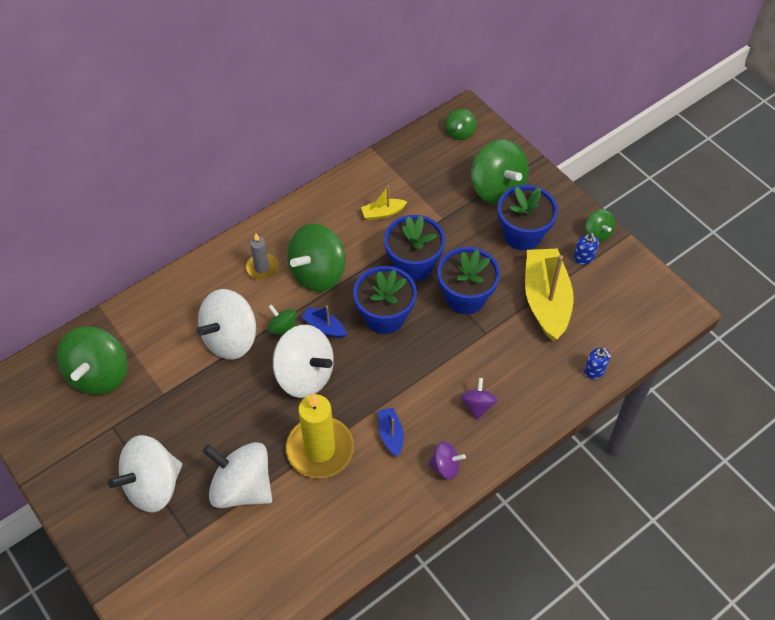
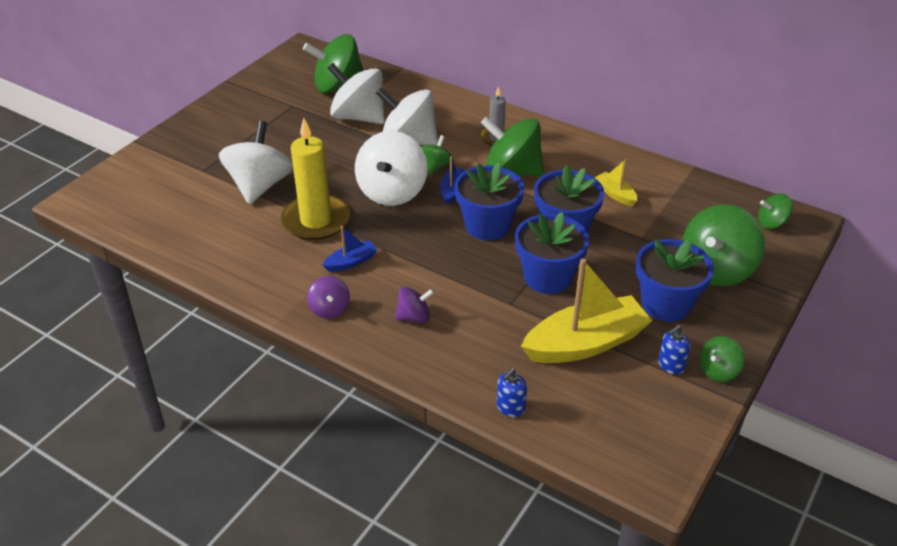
camera: 70 degrees right, 15 degrees down
(153, 485) = (245, 139): white spinning top -> white spinning top (358, 117)

